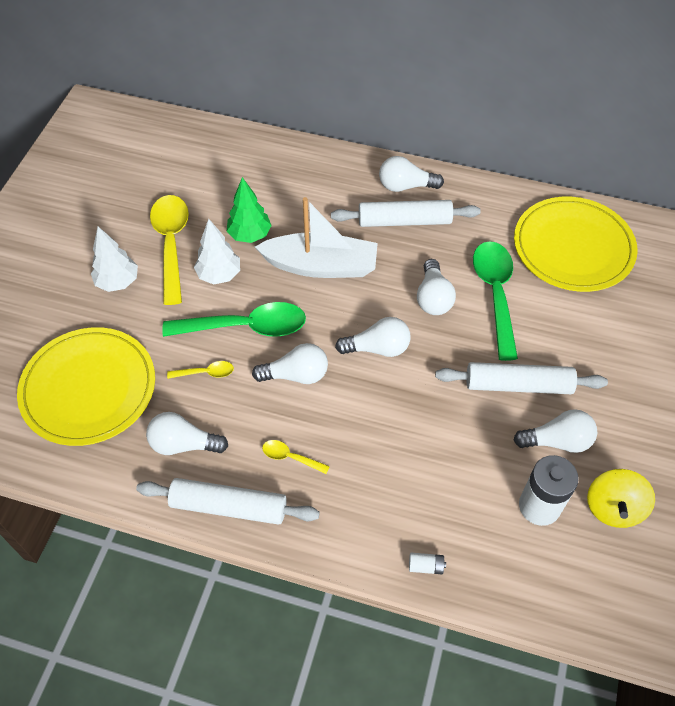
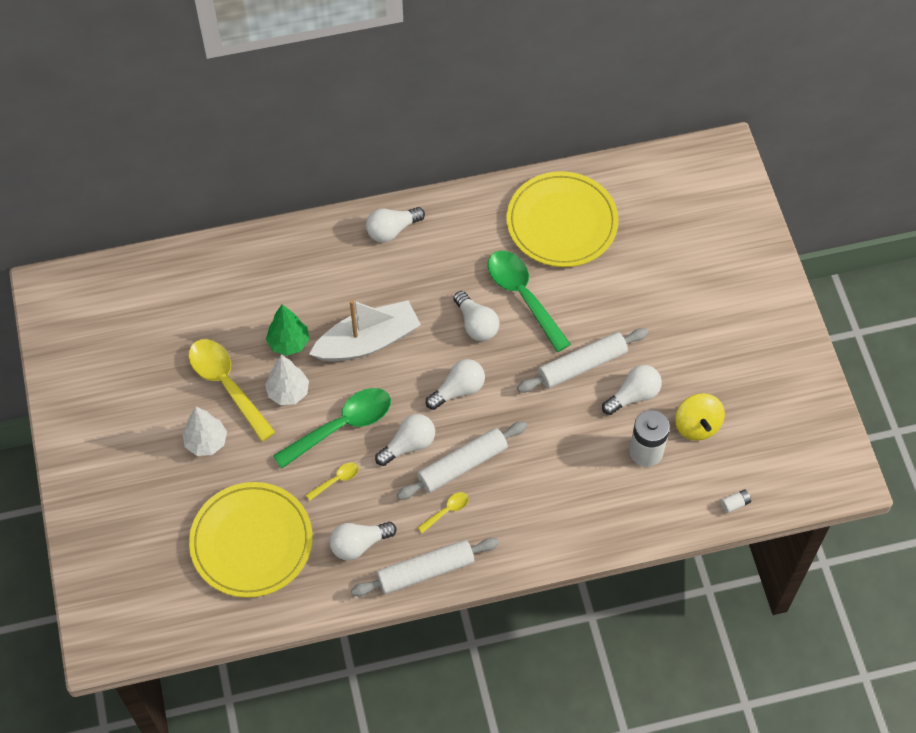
camera: 30 degrees left, 5 degrees up
(290, 457) = (447, 511): yellow spoon -> yellow spoon turned 150 degrees clockwise
(404, 221) = (411, 265): white rolling pin -> white rolling pin (462, 464)
(426, 566) = (591, 536): white battery -> white battery (735, 504)

